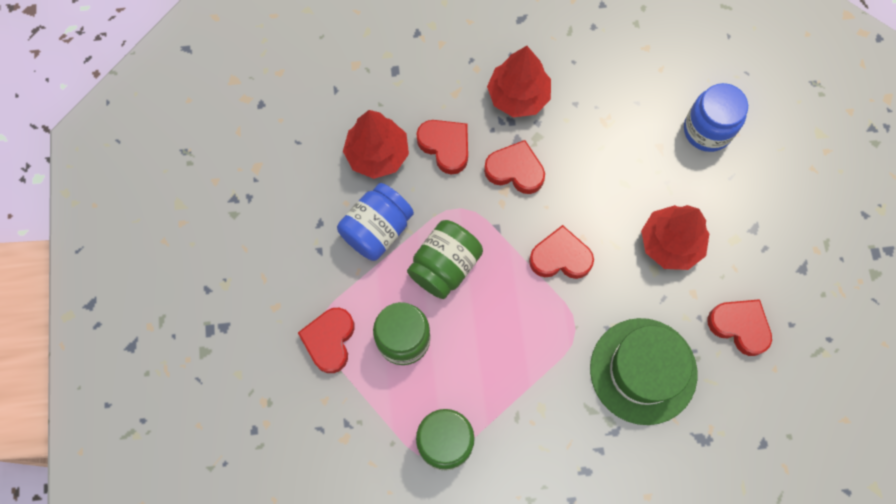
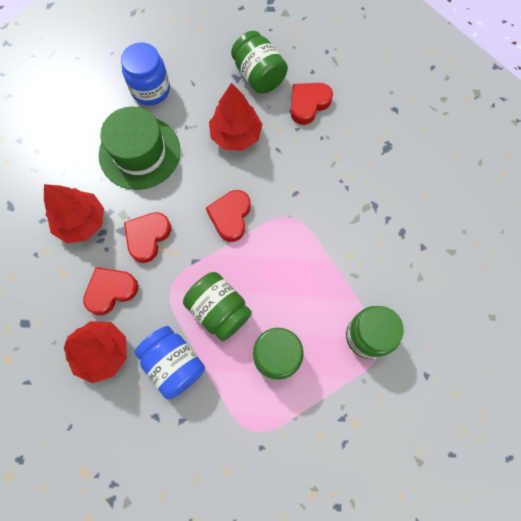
camera: 80 degrees left, 0 degrees up
(329, 340) = (267, 423): red heart -> none
(643, 371) = (331, 176): green hat -> green hat (139, 152)
(765, 256) = (259, 75): none -> green jar

